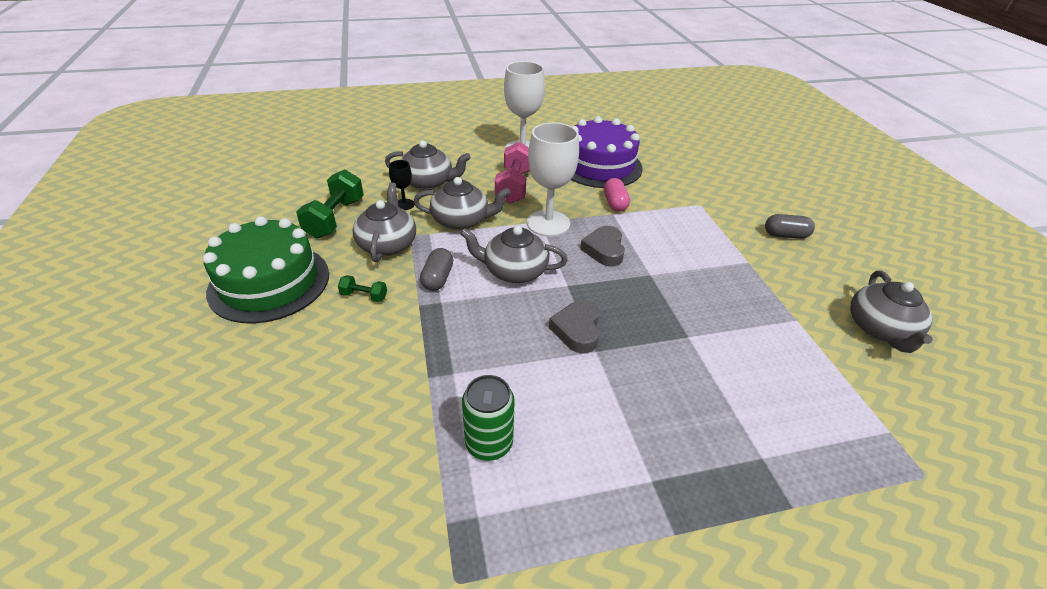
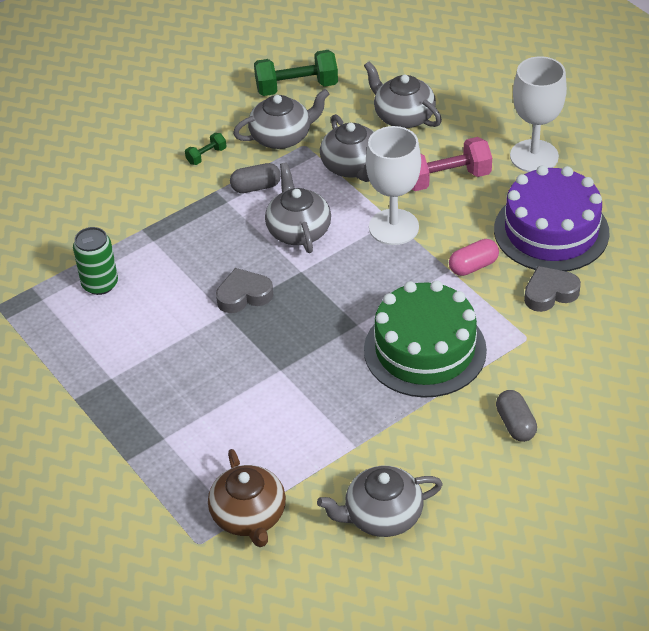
camera: 70 degrees right, 5 degrees up
(269, 282) = (189, 98): green cake -> green cake (425, 350)
(364, 296) = (206, 156): green dumbbell -> green dumbbell turned 60 degrees clockwise
(404, 204) = (351, 118): black goblet -> none
(428, 182) = (403, 116): grey teapot -> grey teapot turned 150 degrees clockwise
(604, 250) = (376, 281): grey heart -> grey heart (549, 293)
(882, 419) = (249, 516): none -> brown teapot

